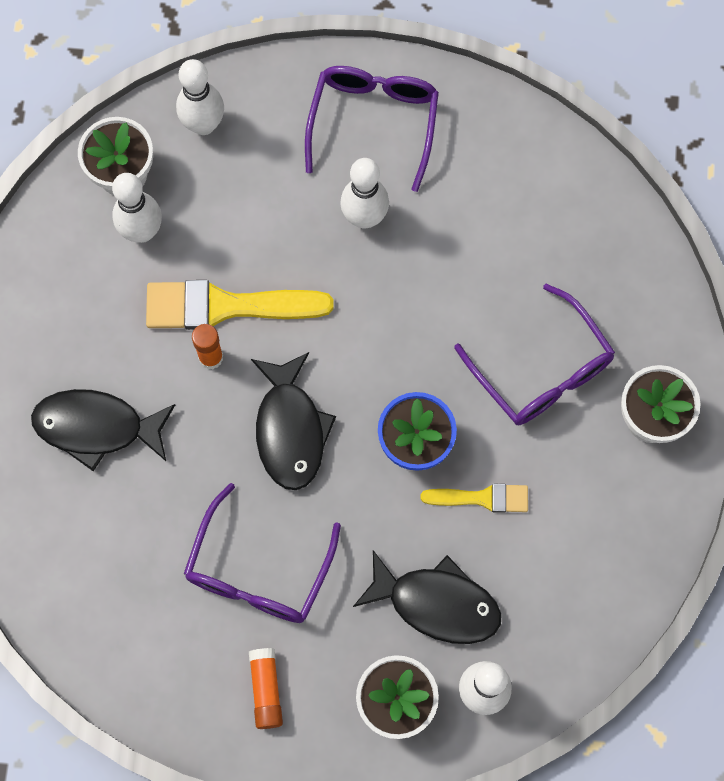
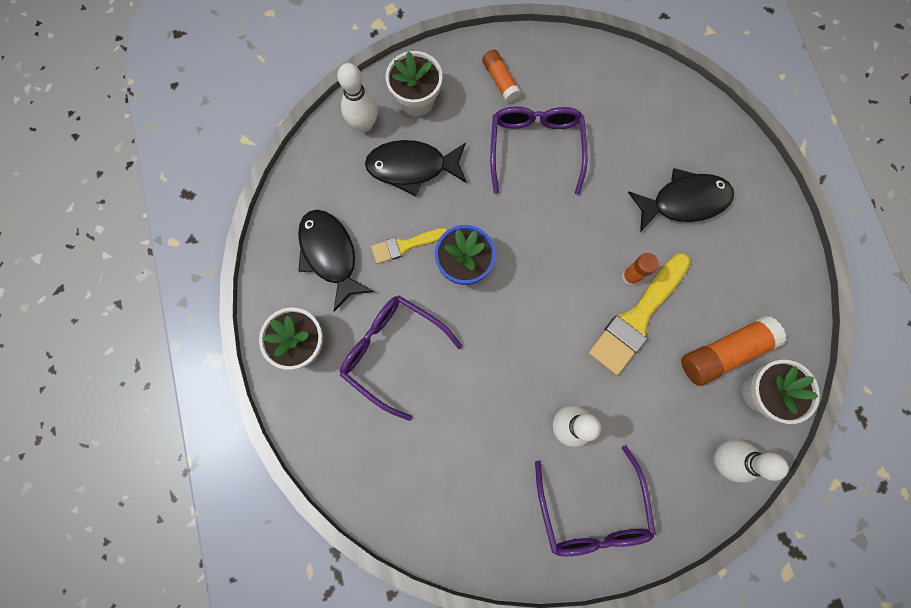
camera: 160 degrees right, 5 degrees up
(142, 231) = (724, 352): white bowling pin -> orange glue stick
(226, 306) = (637, 317): yellow brush -> yellow brush turned 150 degrees clockwise
(290, 429) = (554, 246): black fish -> black fish (330, 255)

